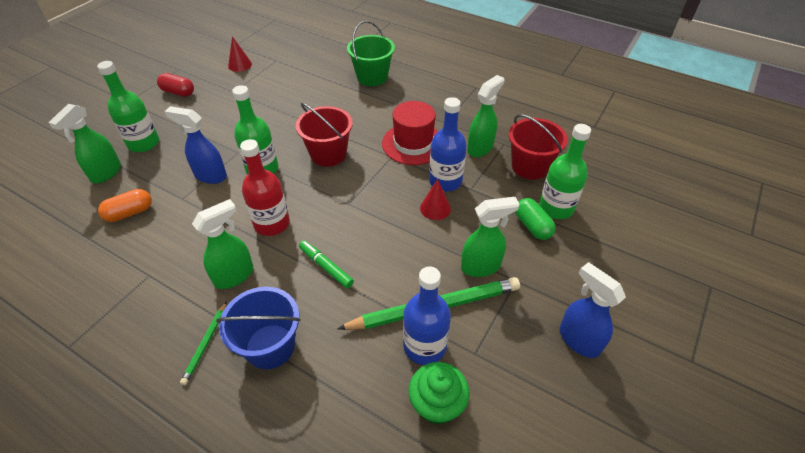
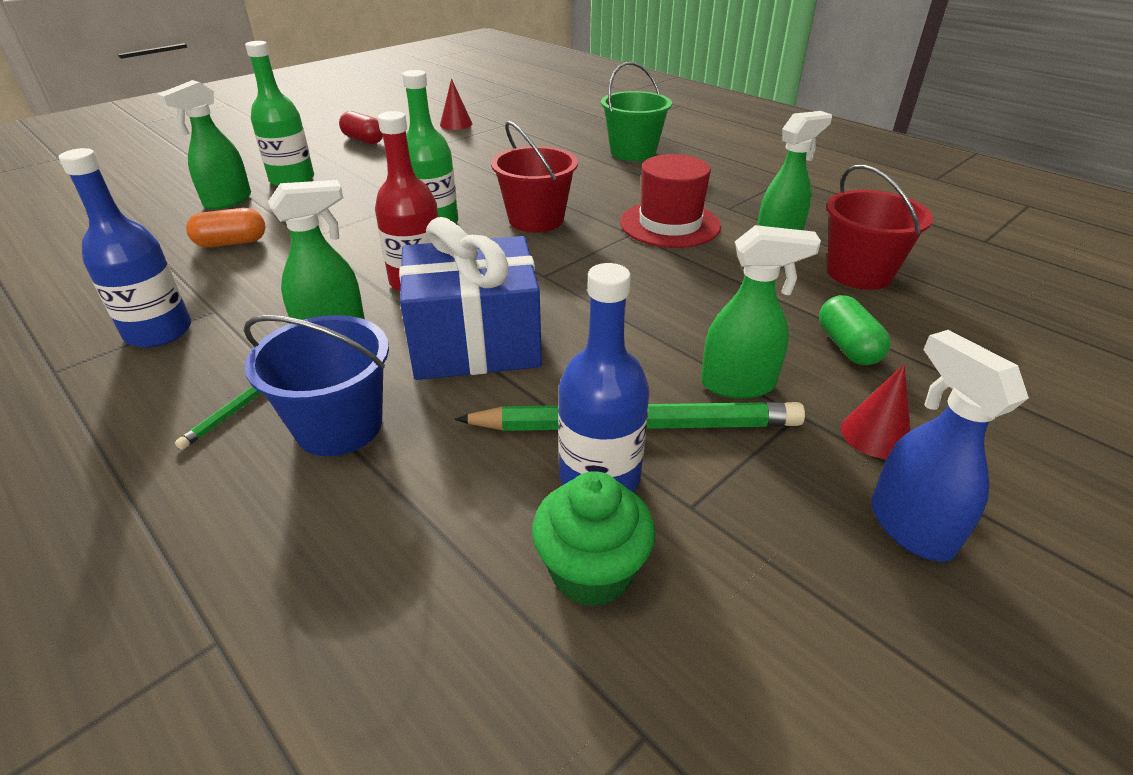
camera: 15 degrees right, 10 degrees down
(210, 176) = (359, 221): blue spray bottle -> none
(326, 267) = (475, 343): green marker -> blue gift
(435, 208) = (680, 300): red cone -> red cone (875, 434)
(445, 181) = (708, 271): blue bottle -> blue bottle (159, 332)
(556, 208) = (897, 329): green bottle -> none

